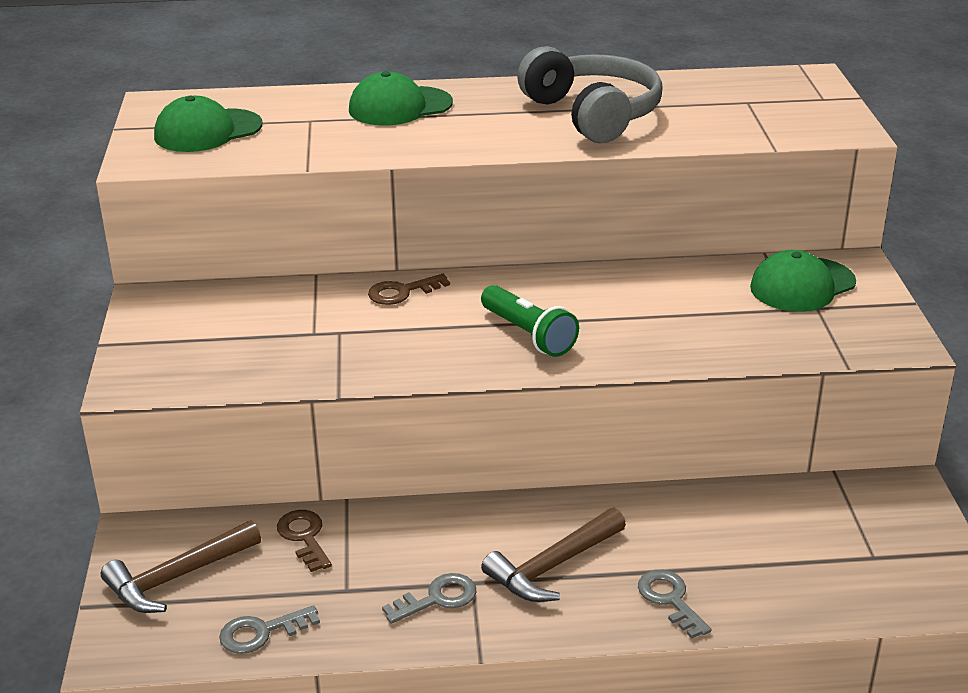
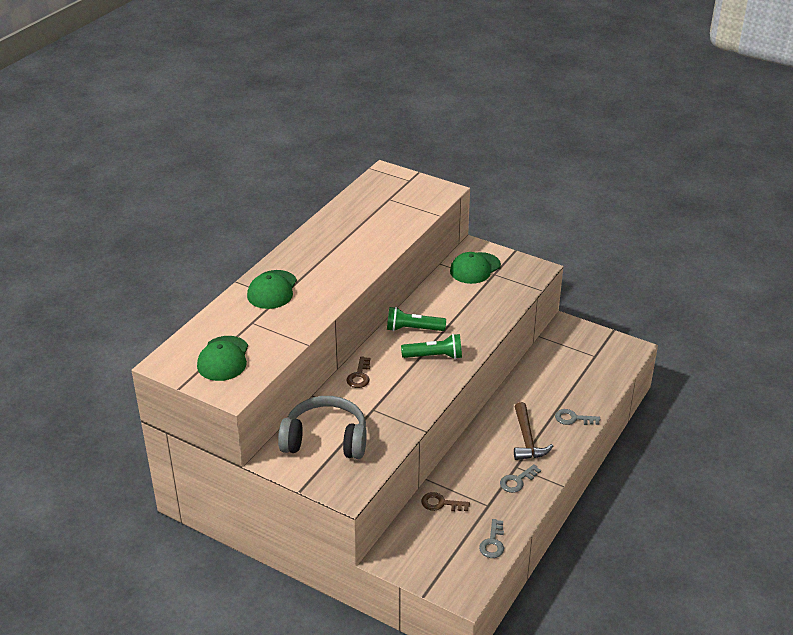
camera: 55 degrees left, 5 degrees up
(177, 577) = (431, 556): brown hammer -> none
(437, 598) = (517, 481): grey key -> grey key turned 135 degrees counterclockwise
(569, 292) = (413, 329): none -> green flashlight
(593, 114) = (350, 242): grey headphones -> grey headphones (325, 439)
(802, 285) = (475, 268): green cap -> green cap turned 45 degrees clockwise

